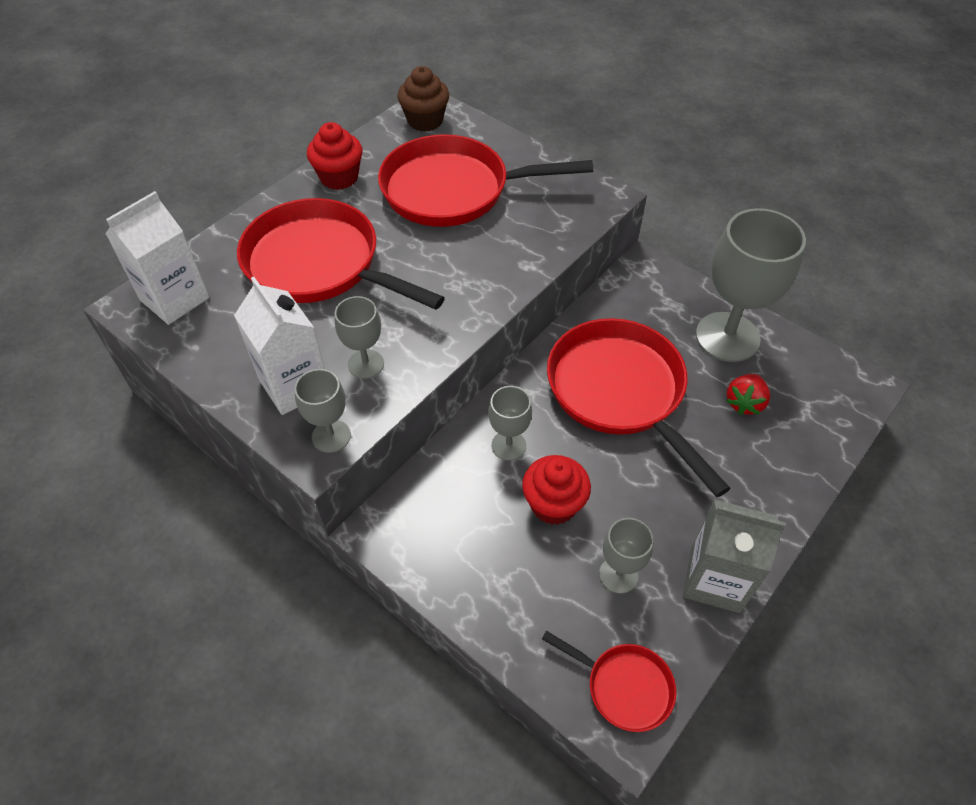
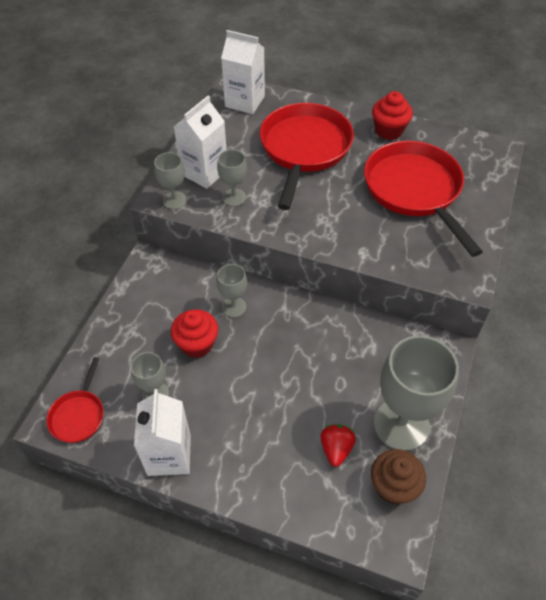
camera: 70 degrees right, 0 degrees up
(425, 121) = (479, 153): brown cupcake -> brown cupcake (393, 486)
(620, 393) = (307, 361): red pan -> none
(715, 579) = (169, 455): grey carton -> white carton
(744, 403) = (336, 449): red strawberry -> red strawberry turned 90 degrees clockwise

